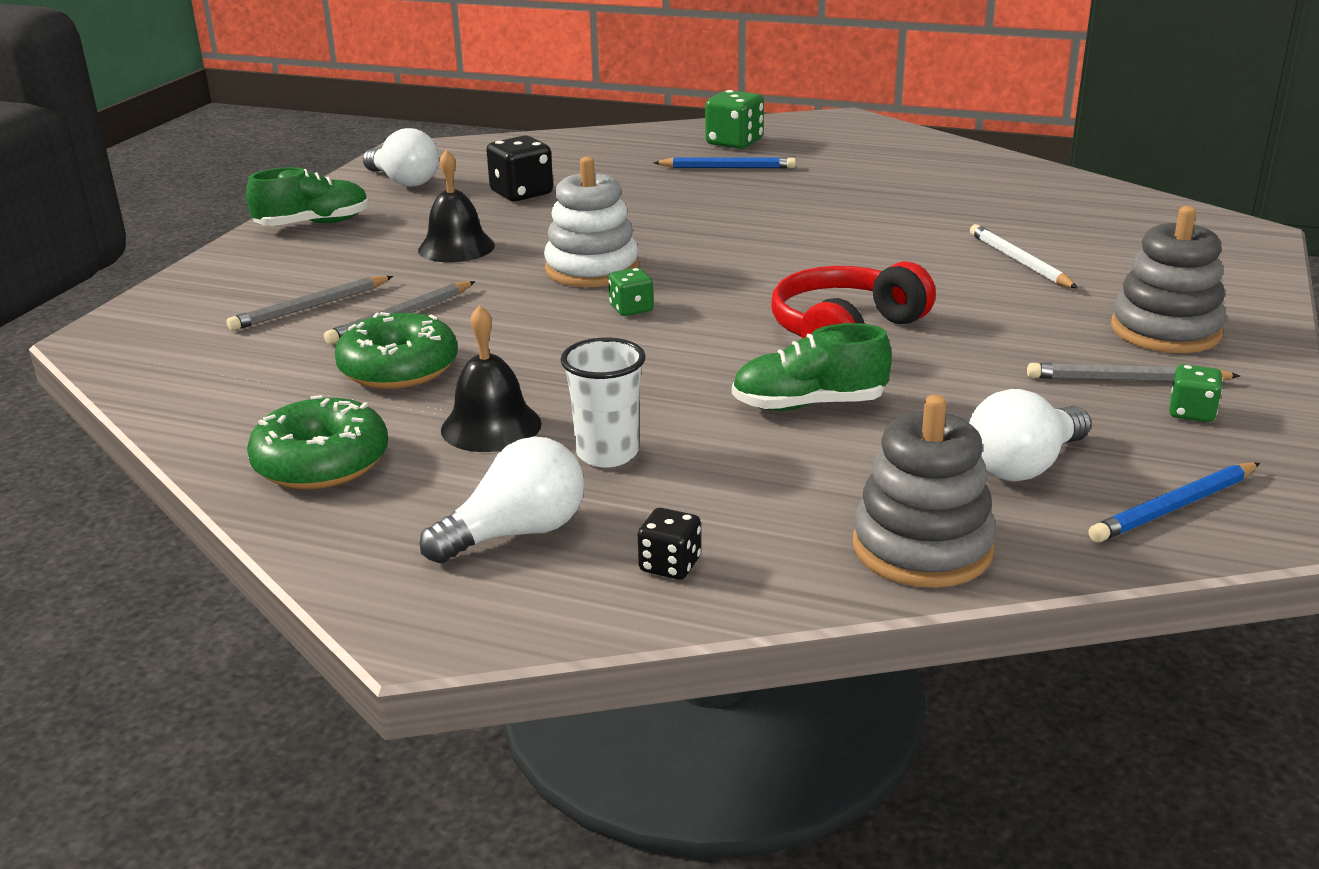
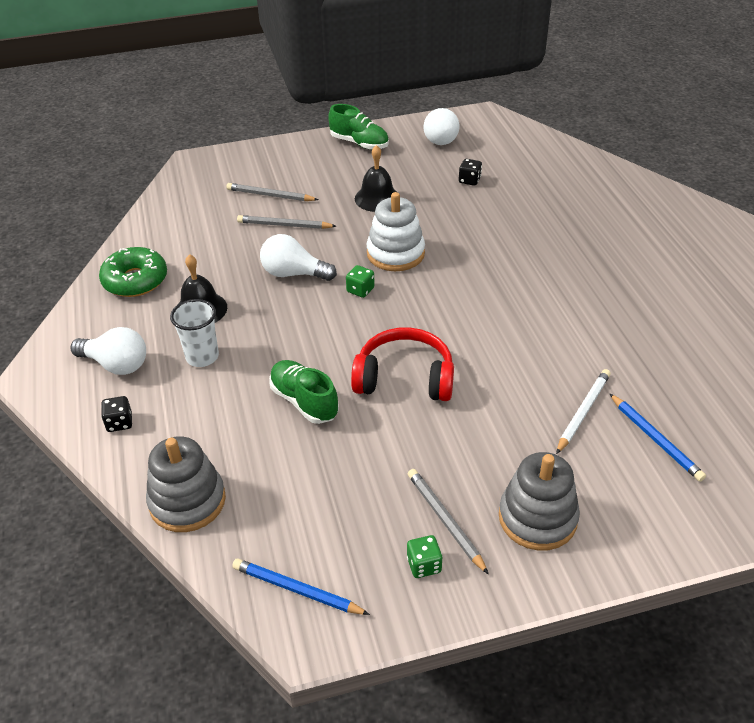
camera: 55 degrees right, 15 degrees up
(398, 368) = (233, 253): green donut -> none
(521, 193) = (469, 180): black dice -> black dice, size x0.59
(727, 168) = (598, 230): blue pencil -> blue pencil (655, 439)
(734, 143) = (644, 213): green dice -> none
(1024, 466) = (299, 510): white light bulb -> white light bulb (294, 273)

